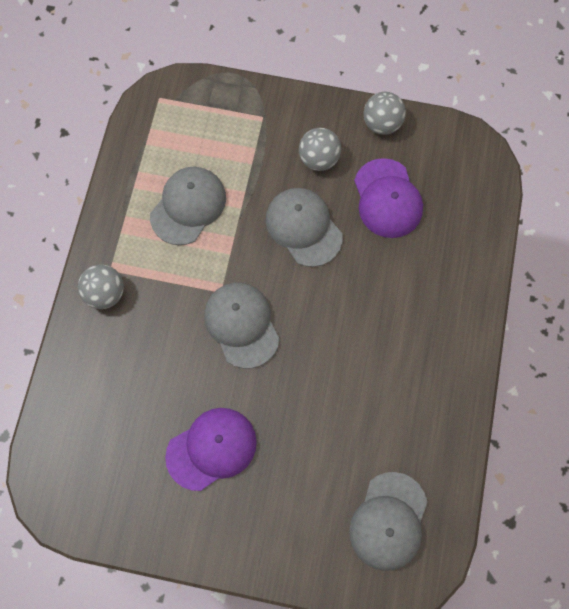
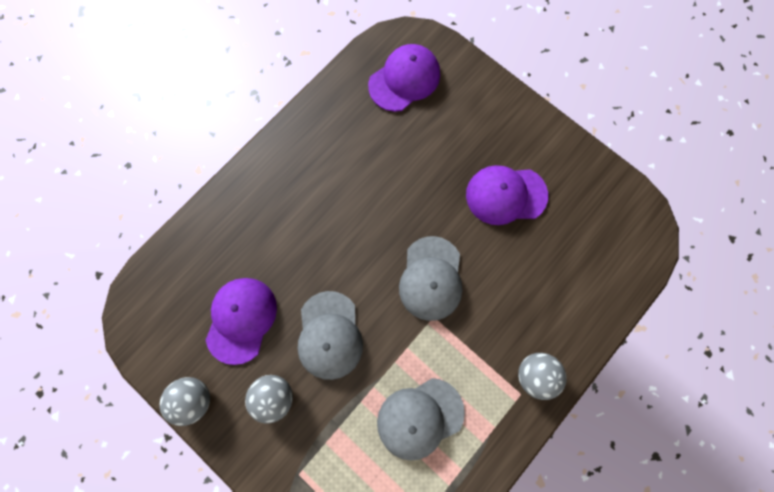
camera: 150 degrees left, 5 degrees up
(388, 521) = (404, 80): grey cap -> purple cap

